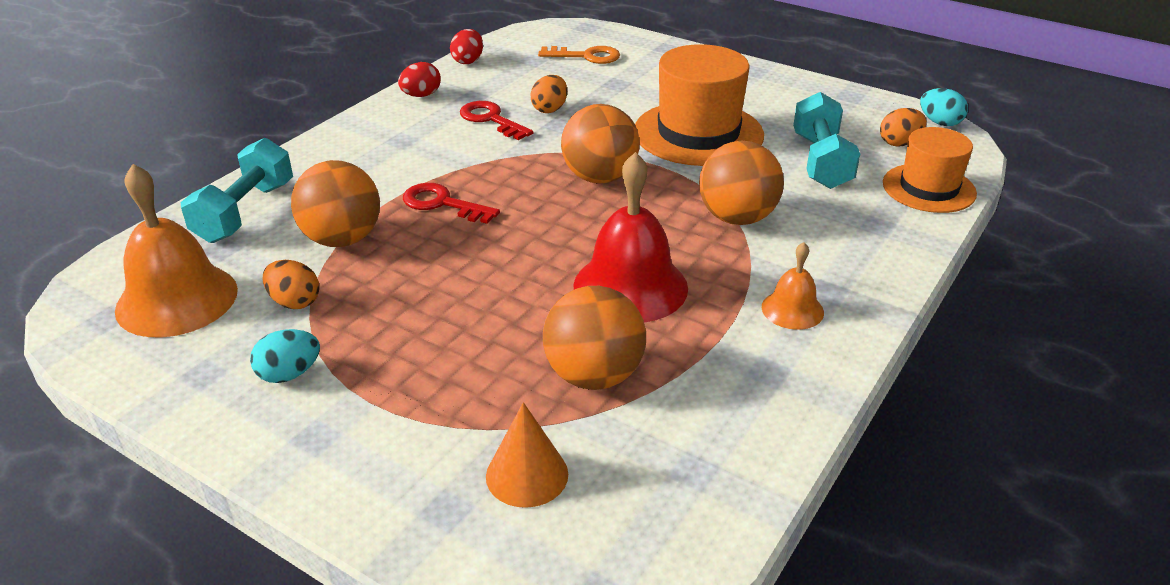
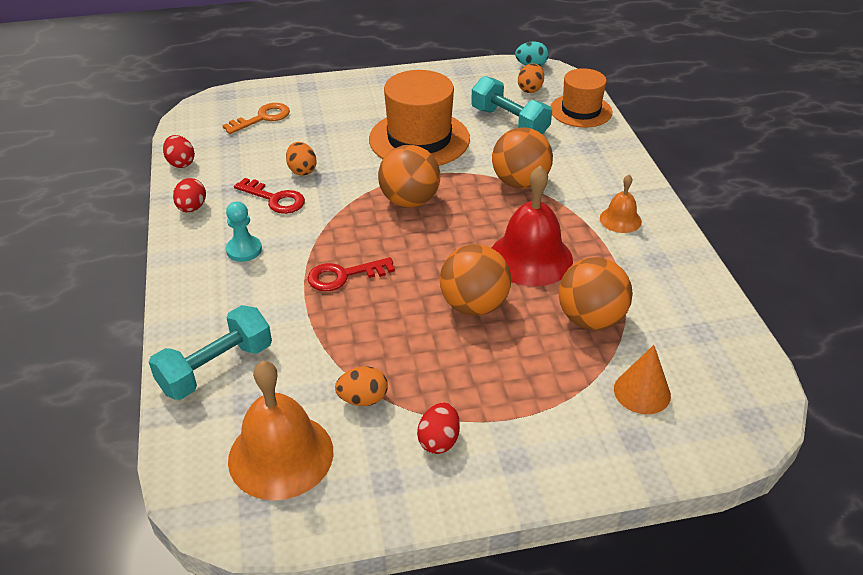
camera: 45 degrees left, 5 degrees up
(245, 212) = (216, 368): turquoise dumbbell -> turquoise dumbbell turned 75 degrees clockwise
(289, 374) = (439, 440): turquoise egg -> red egg
(342, 239) = (320, 340): orange ball -> orange ball (474, 305)
(405, 143) = (244, 250): none -> turquoise pawn
(491, 119) = (275, 199): red key -> red key turned 150 degrees counterclockwise

